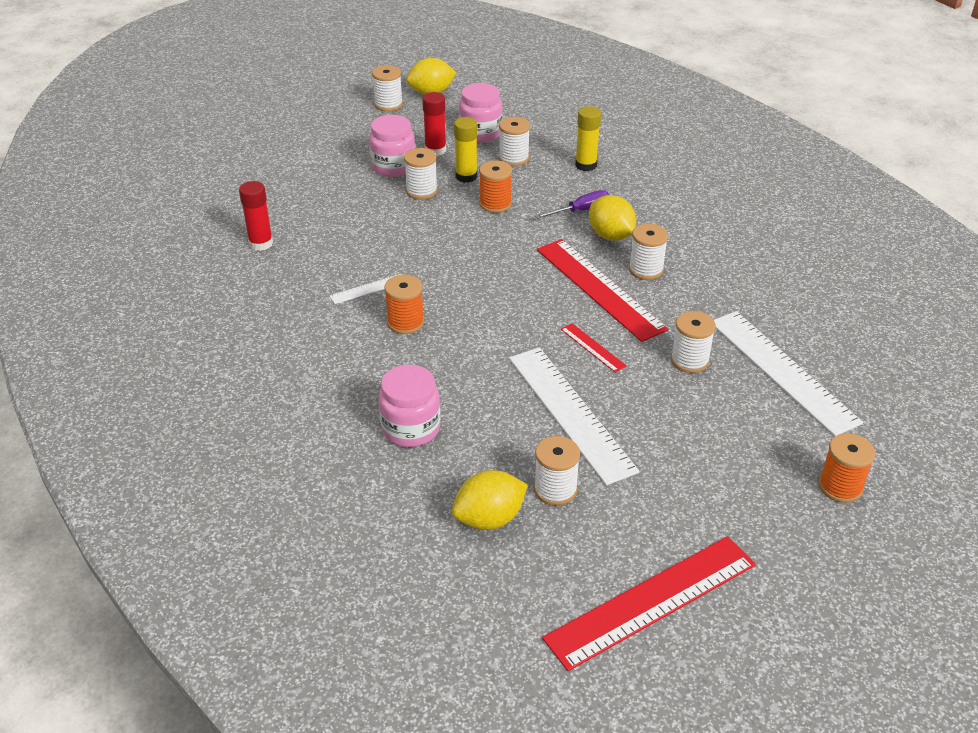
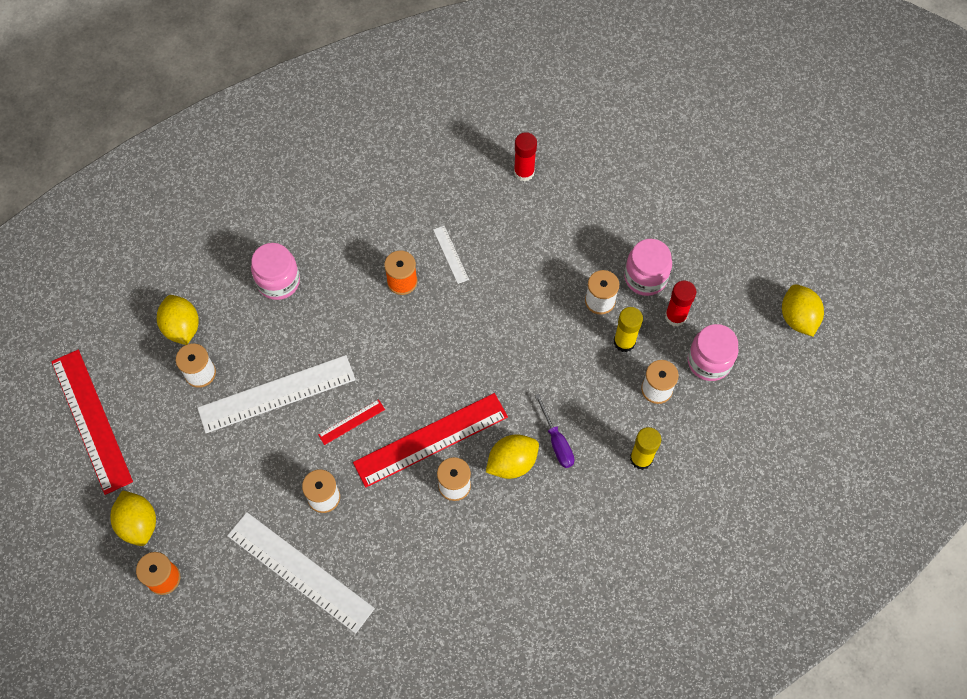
camera: 95 degrees right, 25 degrees up
(388, 105) = (770, 275): white spool -> none
(495, 204) = (573, 364): orange spool -> none
(781, 522) = (138, 523): none -> yellow lemon
(782, 370) = (300, 572): white ruler -> white ruler turned 60 degrees clockwise

